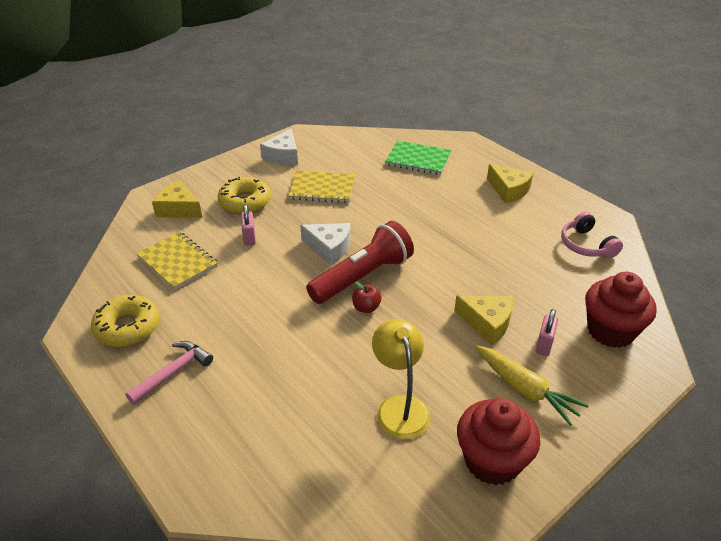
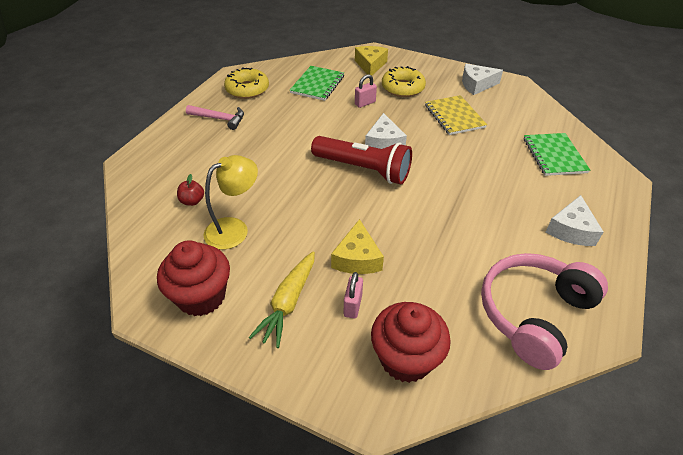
camera: 65 degrees right, 5 degrees up
(177, 262) = (317, 84): yellow notebook -> green notebook
(366, 308) = (329, 181): red apple -> red apple (192, 201)
(509, 190) = (571, 230): yellow cheese -> white cheese
(544, 344) = (353, 305): pink padlock -> pink padlock turned 75 degrees counterclockwise
(586, 245) = (534, 314): pink headphones -> pink headphones, size x1.74

